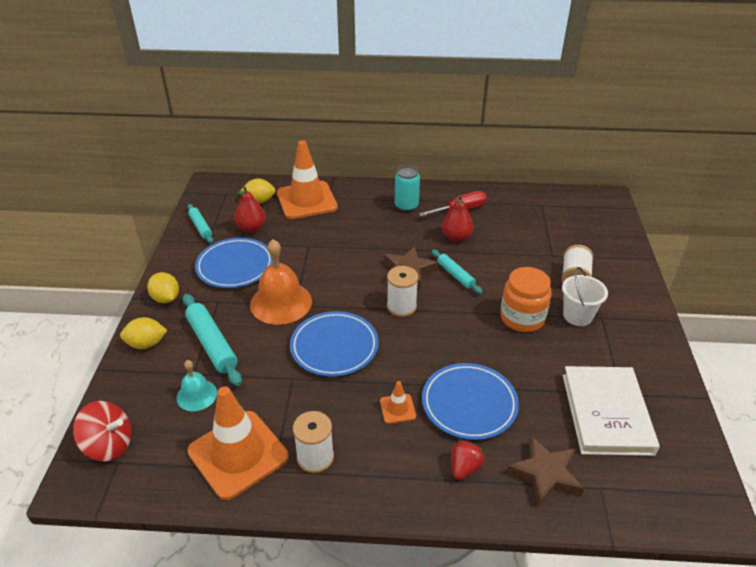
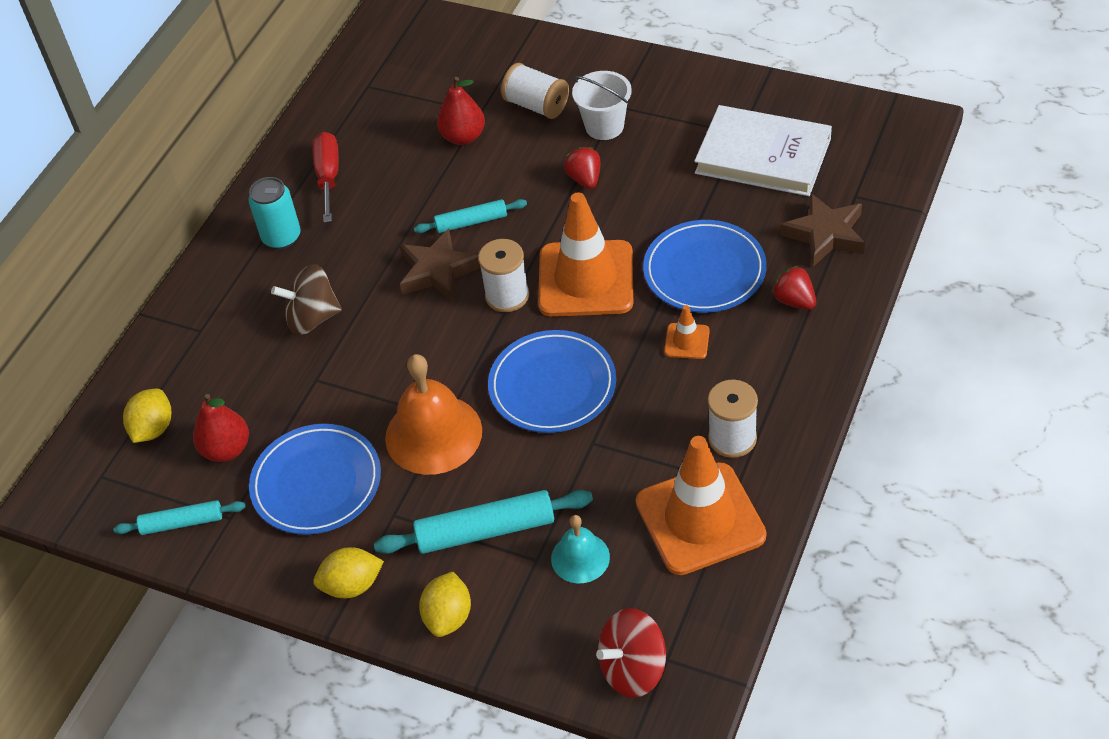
camera: 65 degrees left, 10 degrees up
(109, 445) = (633, 669): red spinning top -> red spinning top turned 150 degrees counterclockwise
(307, 200) = (191, 361): orange traffic cone -> orange traffic cone (586, 279)
(352, 233) = (312, 318): none -> brown spinning top
(456, 237) = (390, 199): red pear -> red pear (463, 137)
(522, 318) = (585, 179): orange jar -> red strawberry

